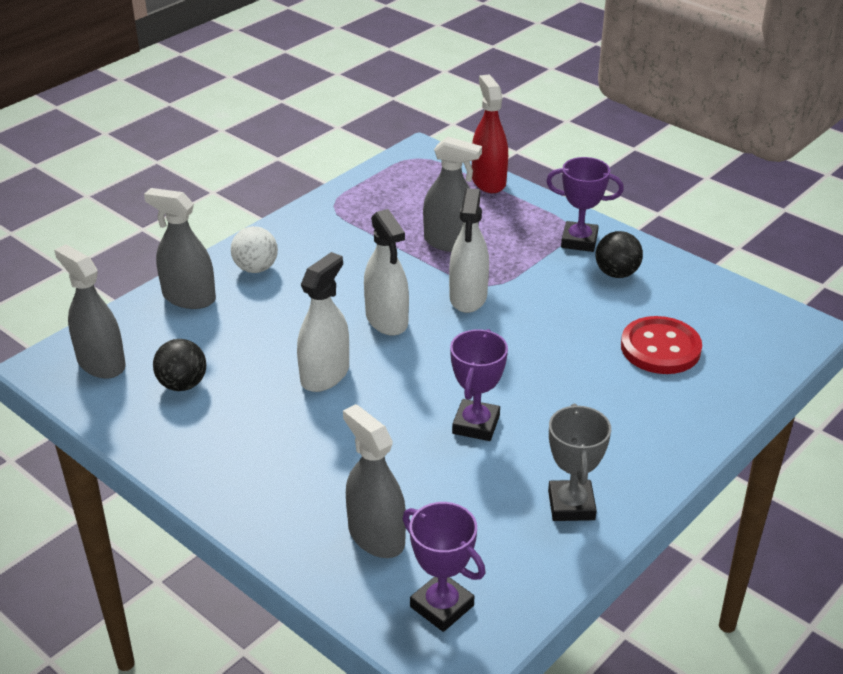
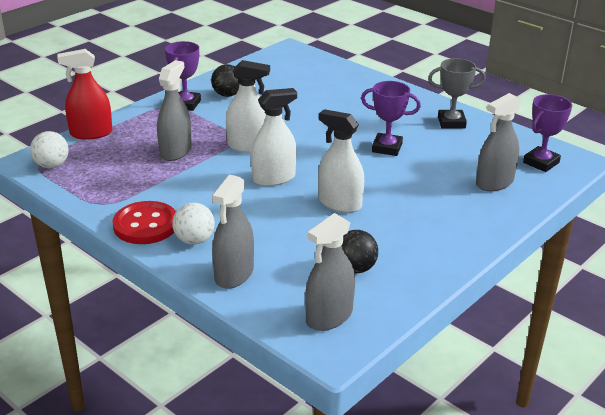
camera: 90 degrees left, 5 degrees down
(412, 166) = (52, 165): none -> white ball
(660, 348) = (308, 88): red button -> red button (145, 225)

